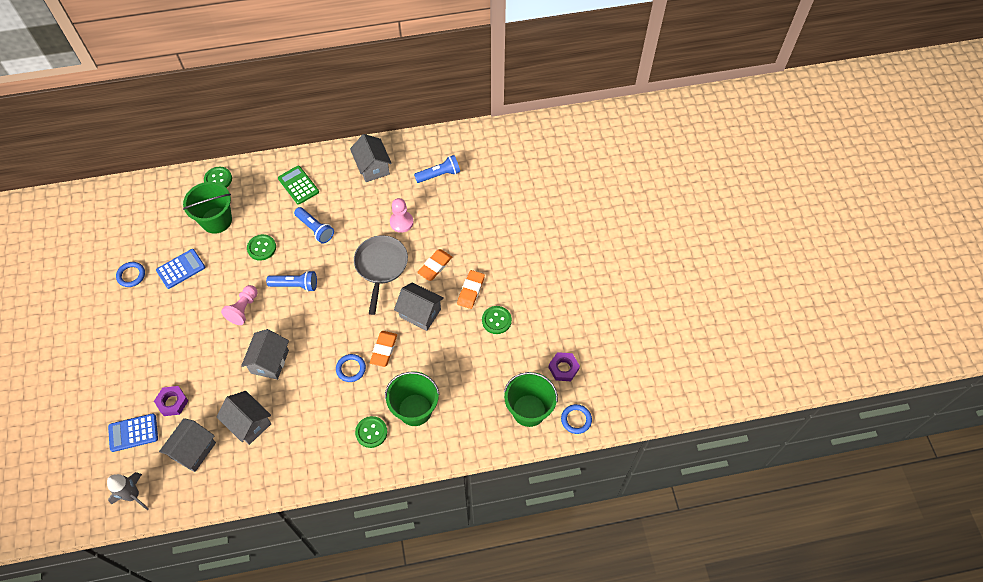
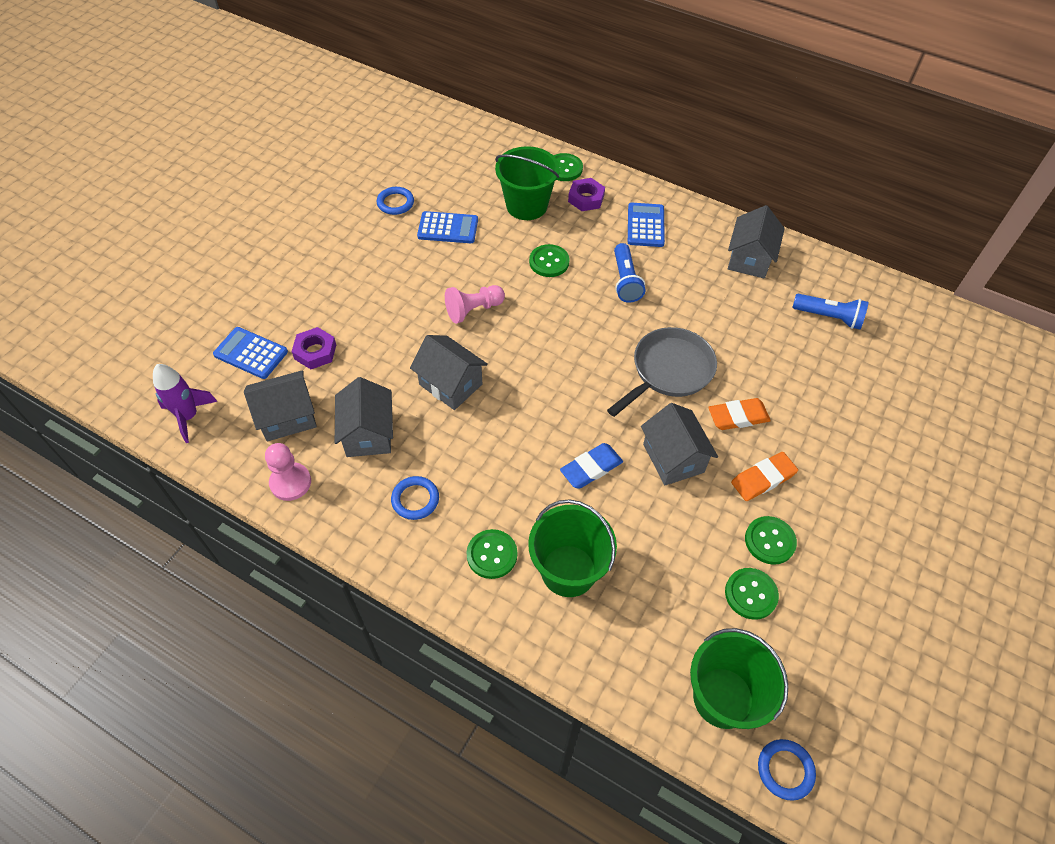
camera: 40 degrees right, 5 degrees down
(133, 495) = (188, 416): grey rocket -> purple rocket
(270, 361) = (450, 384): grey house -> grey house turned 75 degrees clockwise
(295, 285) = (551, 324): blue flashlight -> none
(298, 185) = (645, 225): green calculator -> blue calculator
(351, 369) = (533, 460): blue ring -> blue ring (415, 499)
(383, 350) = (591, 468): orange eraser -> blue eraser
(401, 222) = (736, 339): pink pawn -> pink pawn (290, 482)
(506, 353) = (750, 594): none -> green button
(563, 368) = (821, 679): purple nut -> purple nut (586, 198)

